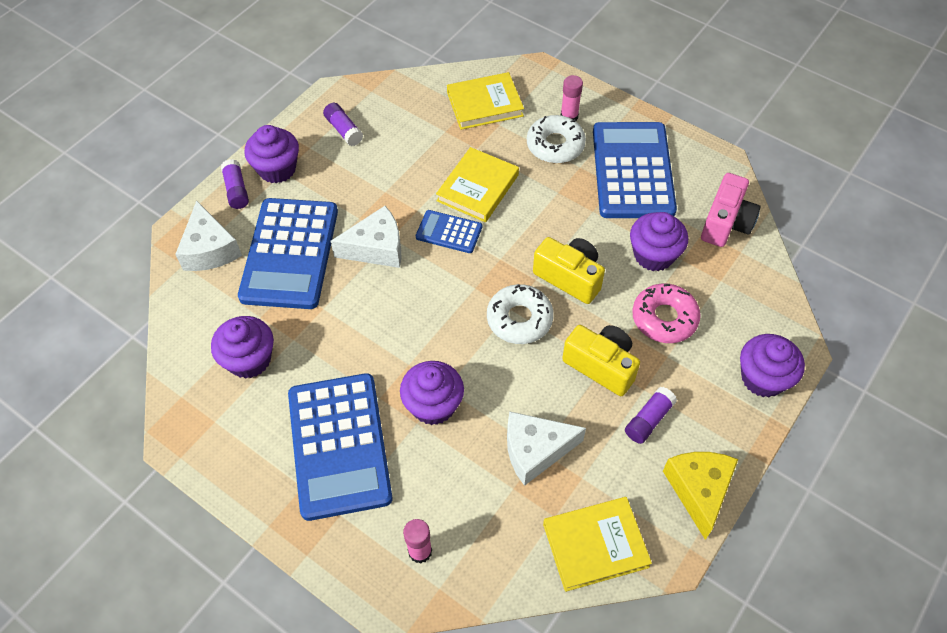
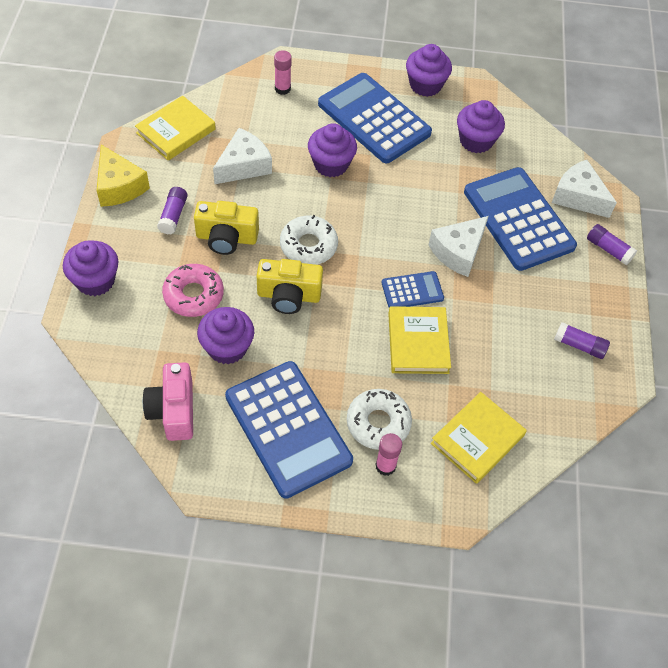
camera: 145 degrees right, 0 degrees up
(277, 169) = (597, 282): purple cupcake -> purple cupcake (425, 85)

